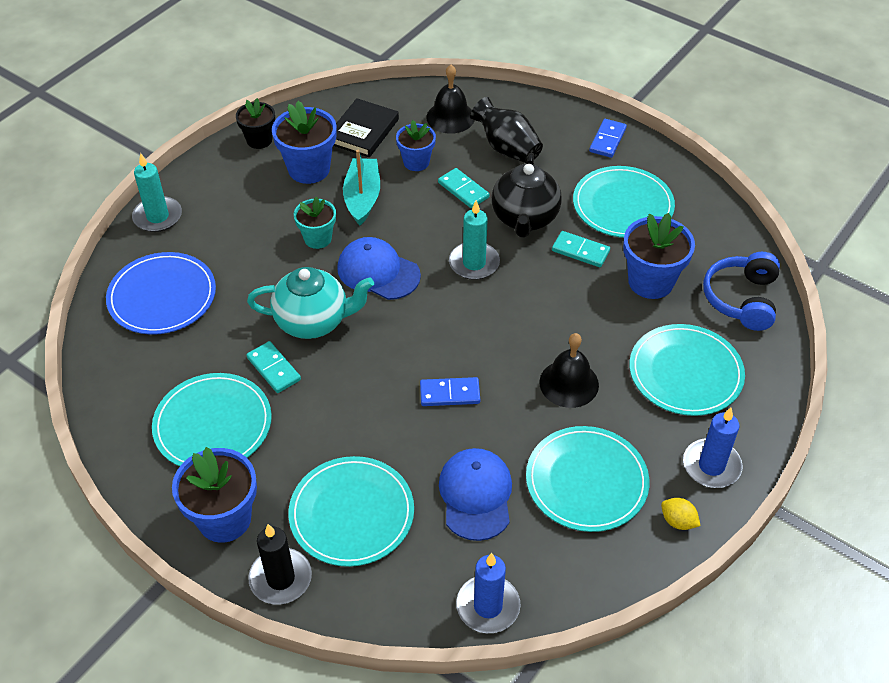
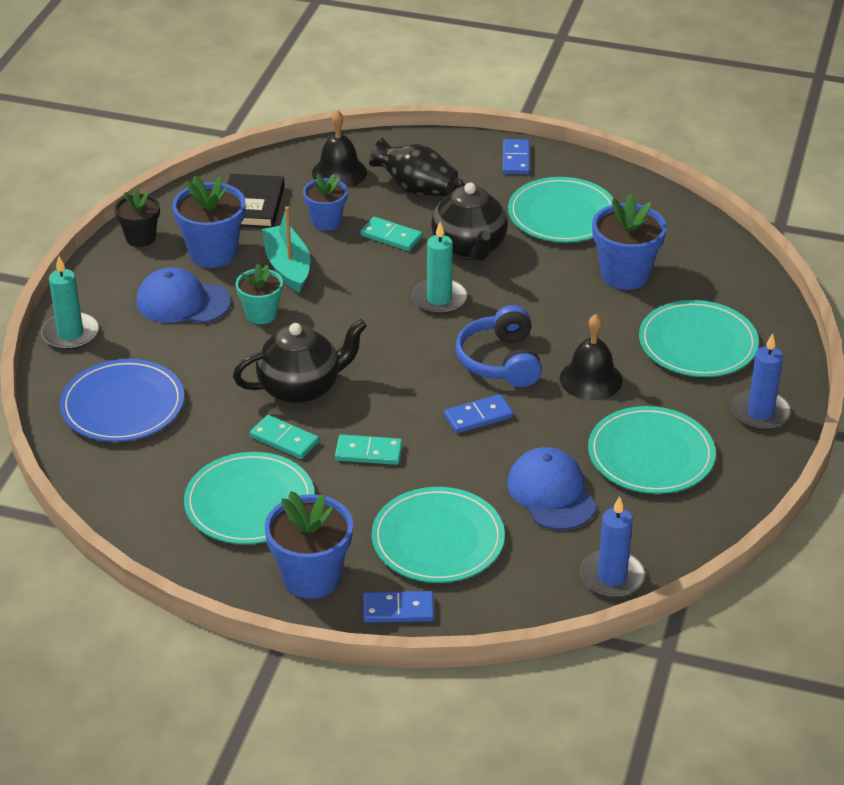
camera: 20 degrees left, 10 degrees down
(280, 578) = (398, 610): black candle -> blue domino
(313, 321) = (301, 388): turquoise teapot -> black teapot
(378, 272) = (343, 329): blue cap -> blue cap (183, 302)
(580, 251) = (541, 264): turquoise domino -> turquoise domino (369, 452)
(678, 521) = (752, 464): yellow lemon -> none
(742, 299) = (720, 269): blue headphones -> blue headphones (501, 361)

